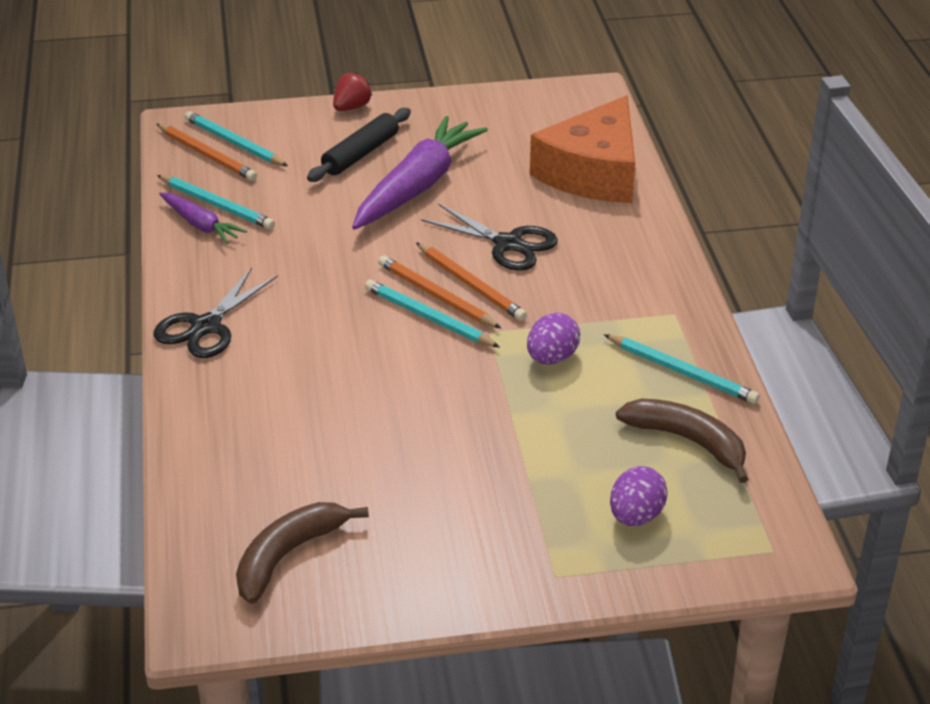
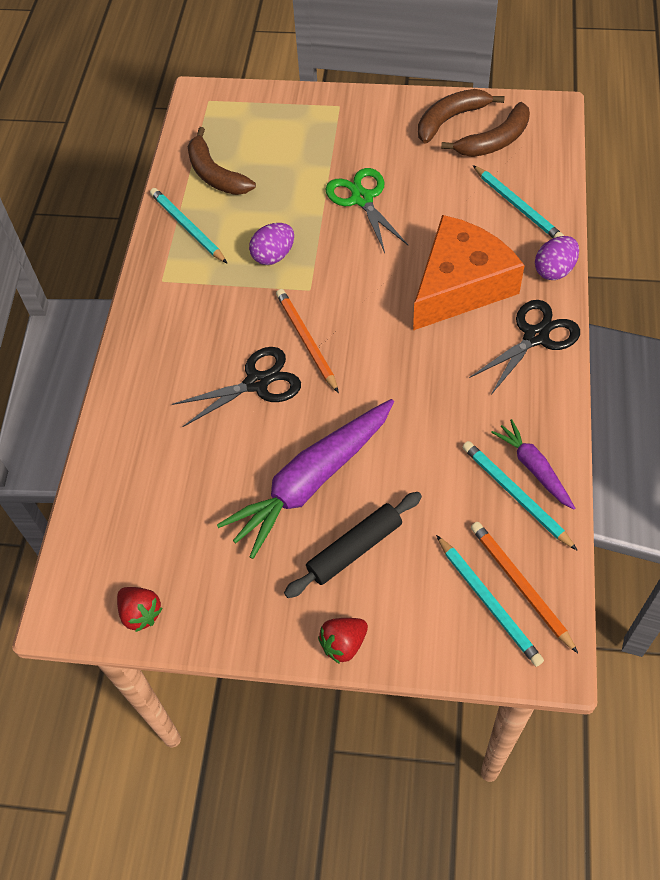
camera: 160 degrees left, 20 degrees up
(365, 581) = (450, 119): none -> brown banana
(428, 318) = (352, 311): turquoise pencil -> turquoise pencil (517, 206)
(436, 296) = (339, 334): orange pencil -> none
(464, 441) = (362, 199): none -> green scissors
(508, 244) = (257, 383): black scissors -> black scissors turned 105 degrees clockwise
(528, 98) = (141, 613): none -> red strawberry
(593, 173) = (136, 465): orange cheese -> orange cheese (460, 285)
(636, 516) = (275, 131): purple egg -> purple egg (554, 270)

